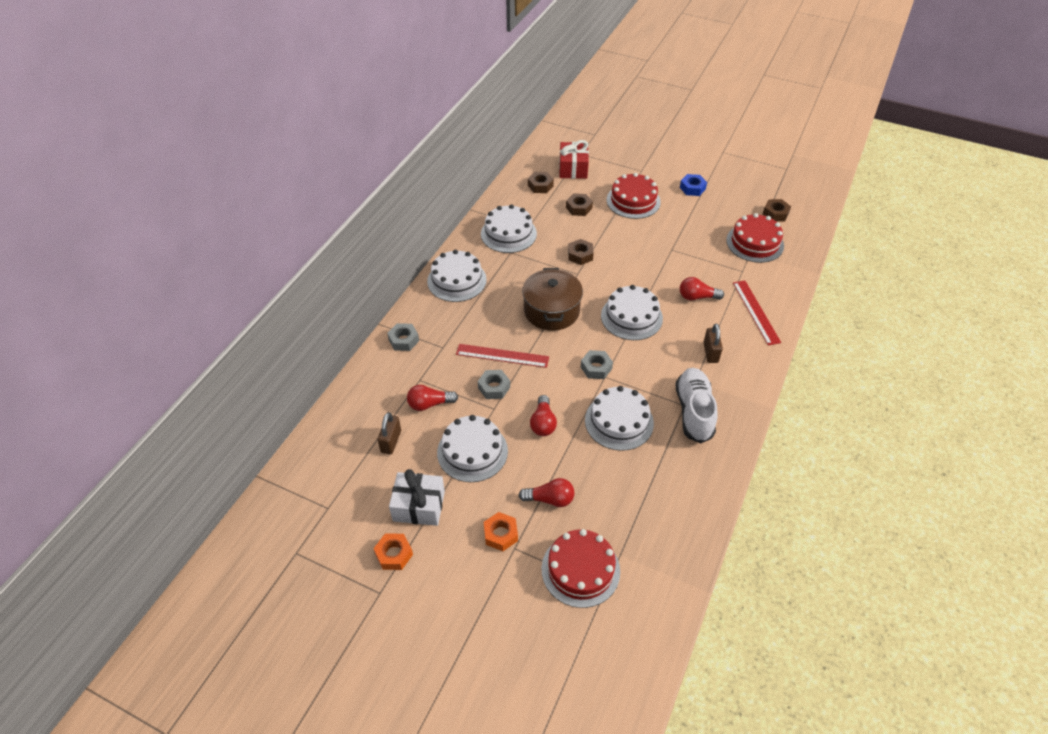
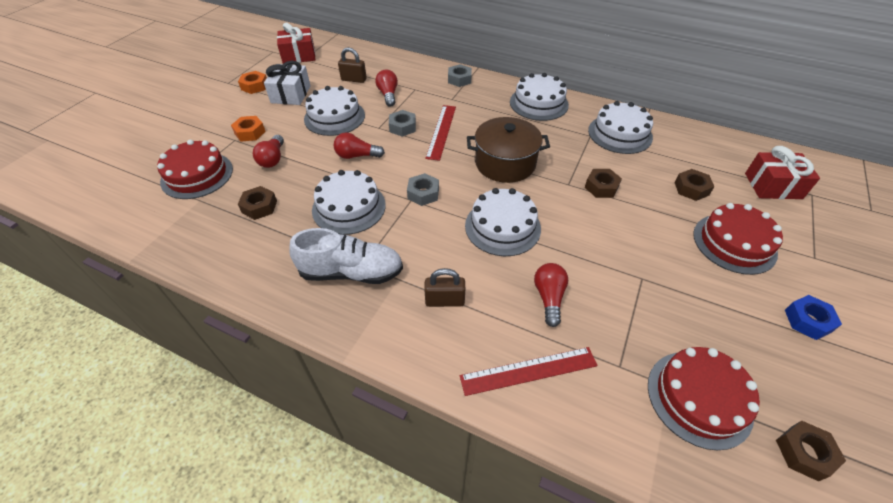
camera: 90 degrees right, 0 degrees up
(316, 515) = (299, 55): none -> red gift
(540, 186) = (719, 157): brown nut -> brown nut (259, 207)

